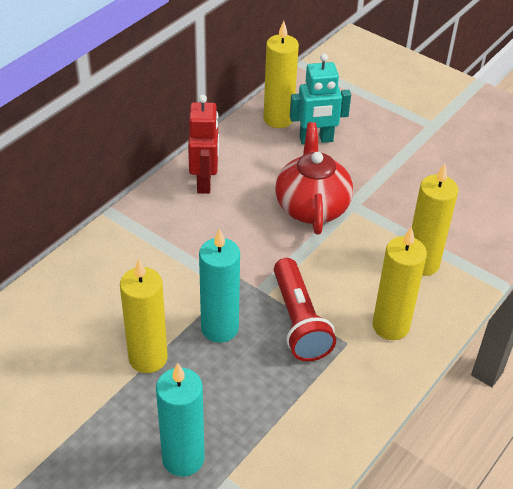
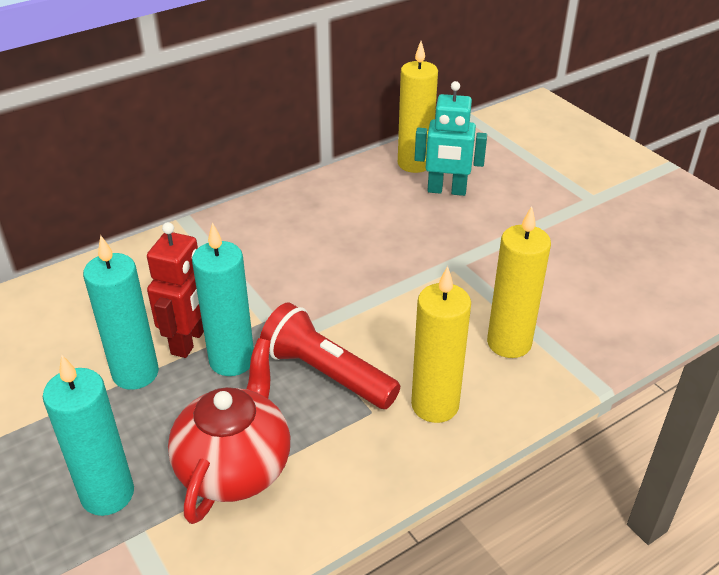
camera: 20 degrees right, 5 degrees down
(148, 358) = (135, 373): yellow candle -> turquoise candle
(204, 182) = (300, 209): red robot -> red robot (189, 341)
(299, 321) = (326, 373): red flashlight -> red flashlight turned 120 degrees clockwise
(312, 207) = (406, 256): red teapot -> red teapot (235, 466)

